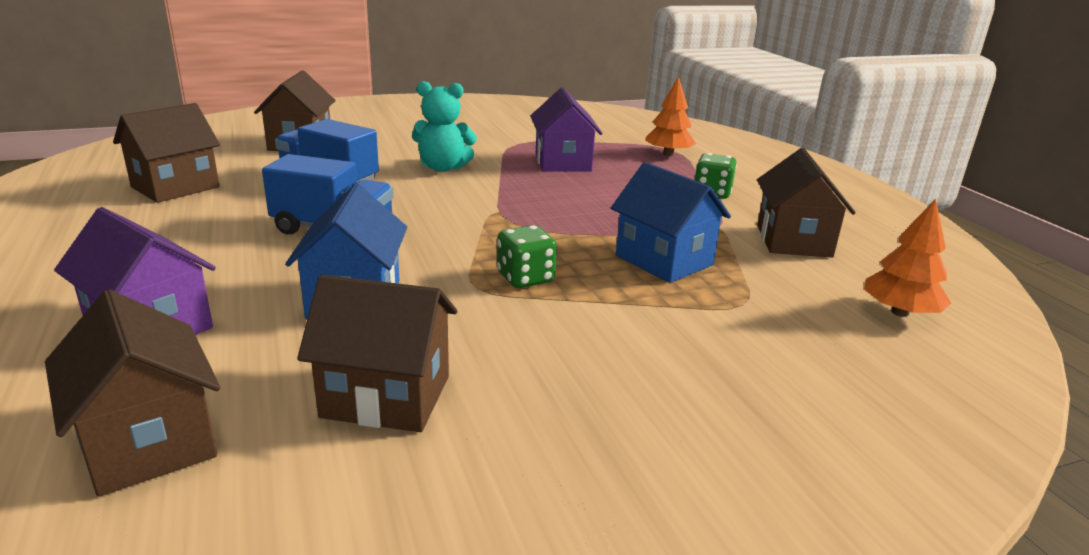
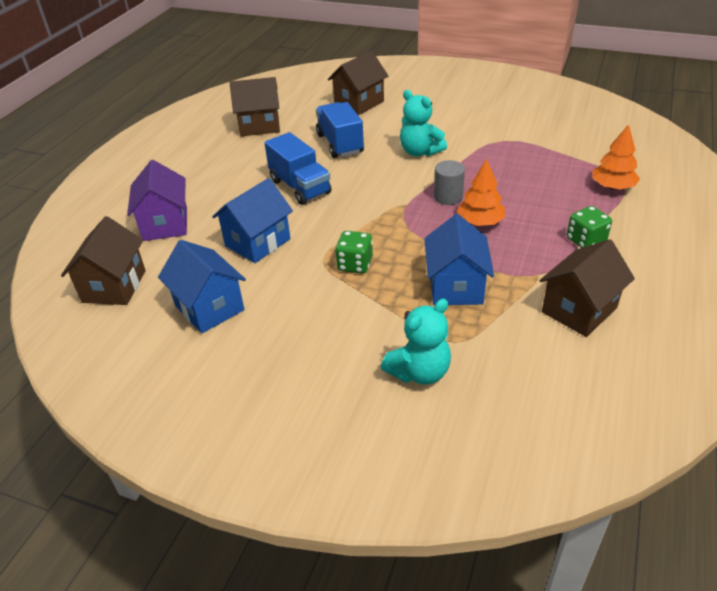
camera: 45 degrees right, 15 degrees up
(386, 396) = (209, 307): brown house -> blue house
(534, 195) = (448, 197): none -> grey cylinder
(563, 162) = (510, 171): purple house -> none
(756, 344) = (419, 372): none -> turquoise teddy bear
(900, 312) = (557, 401): orange tree -> orange tree (480, 222)

